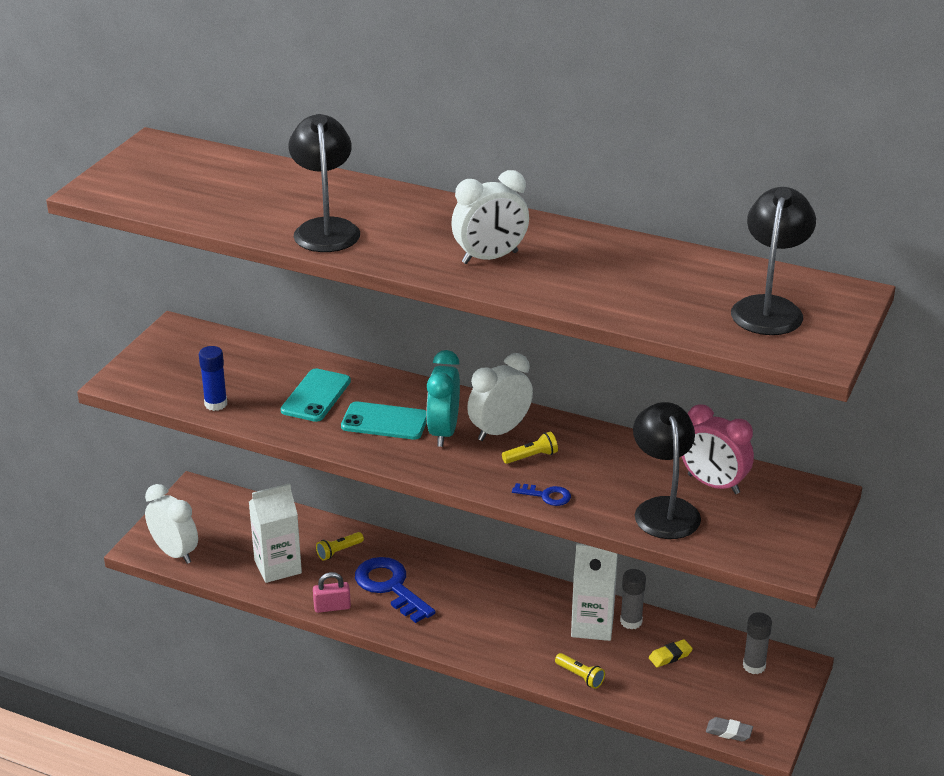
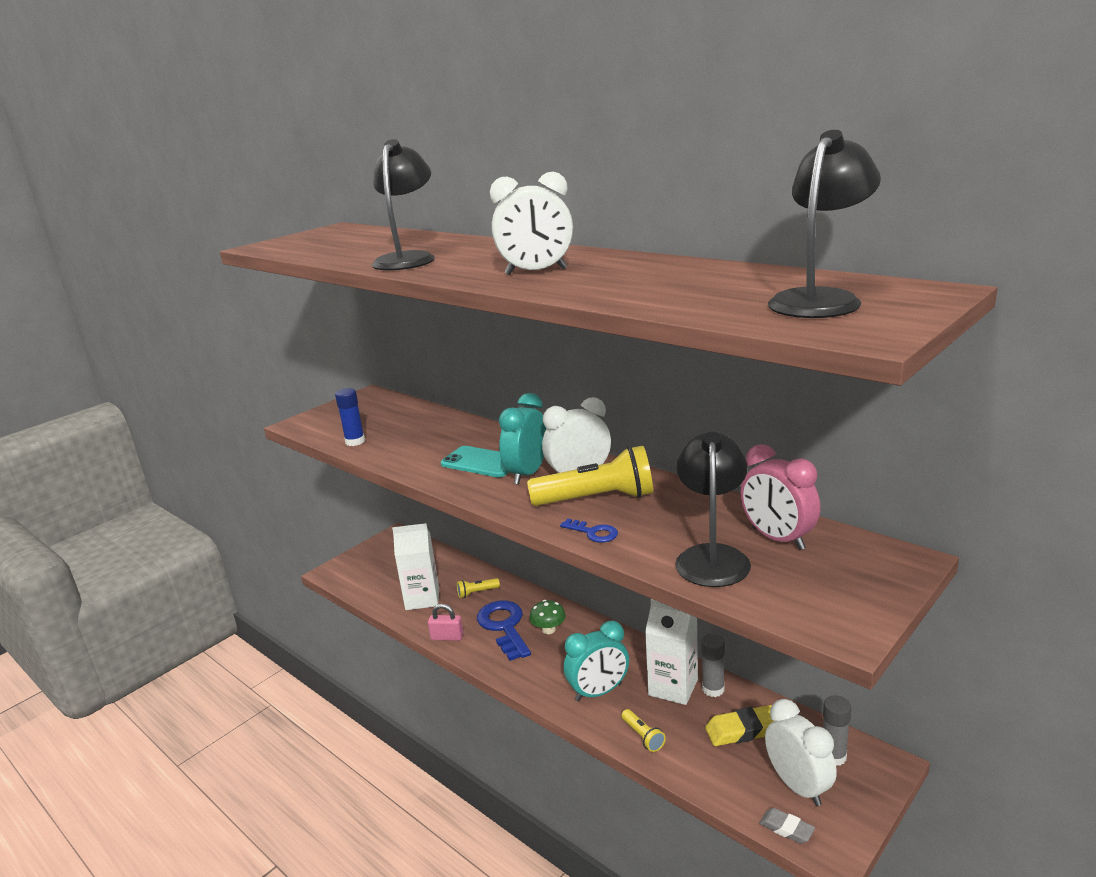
camera: 20 degrees right, 10 degrees down
(175, 553) = (352, 579): white clock -> white clock (798, 786)
(316, 396) = (438, 441): turquoise phone -> none
(441, 583) = (548, 629): none -> green mushroom
(521, 641) = (598, 692): none -> turquoise clock
(531, 457) = (597, 499): yellow flashlight -> yellow flashlight, size x2.19
(670, 656) = (743, 730): yellow eraser -> yellow eraser, size x1.62

